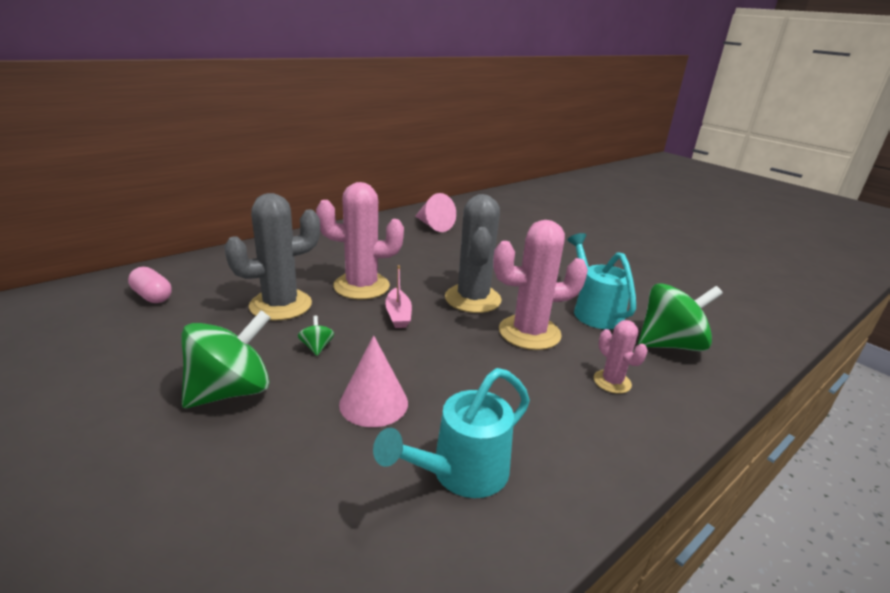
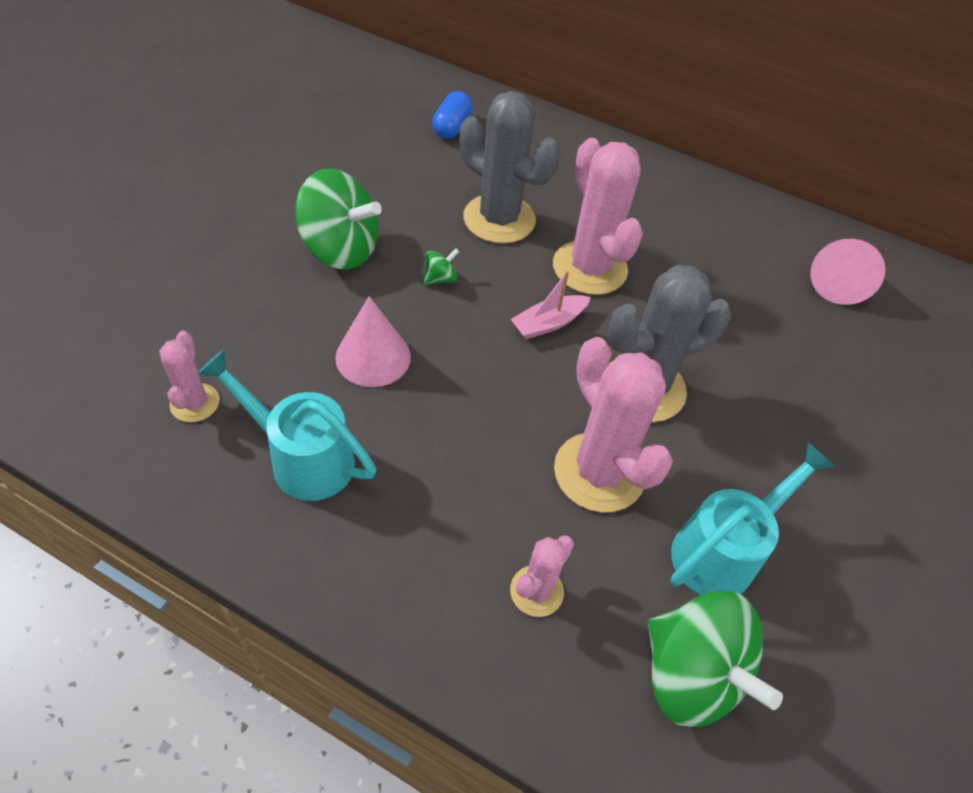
camera: 65 degrees right, 25 degrees up
(152, 296) = (452, 127): pink capsule -> blue capsule
(352, 546) = (195, 403): none -> pink cactus

